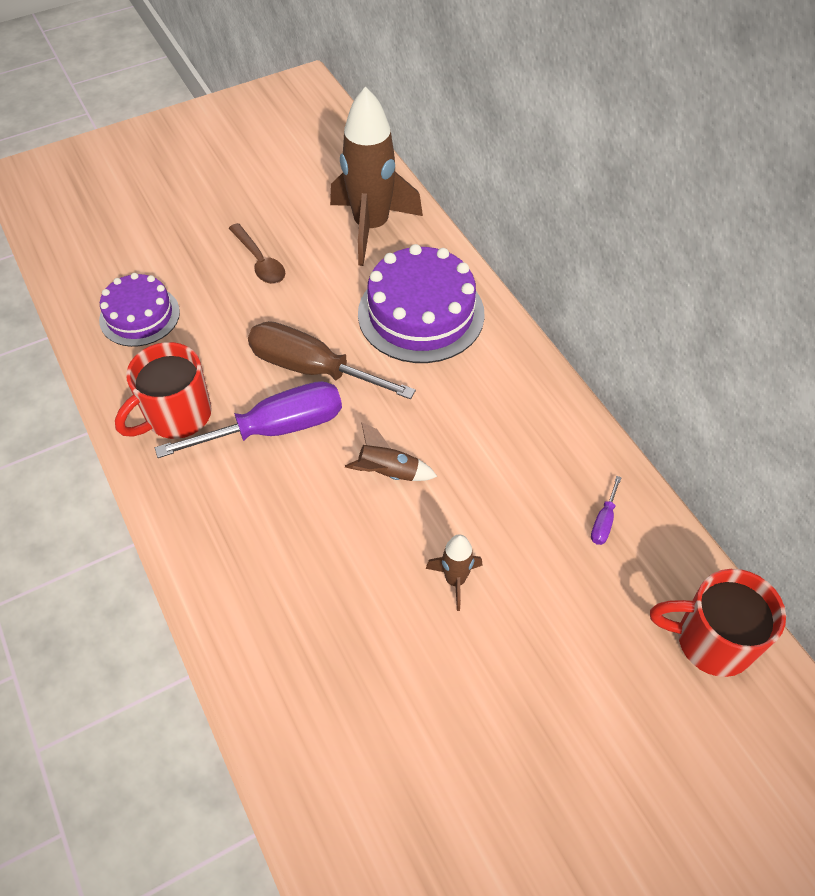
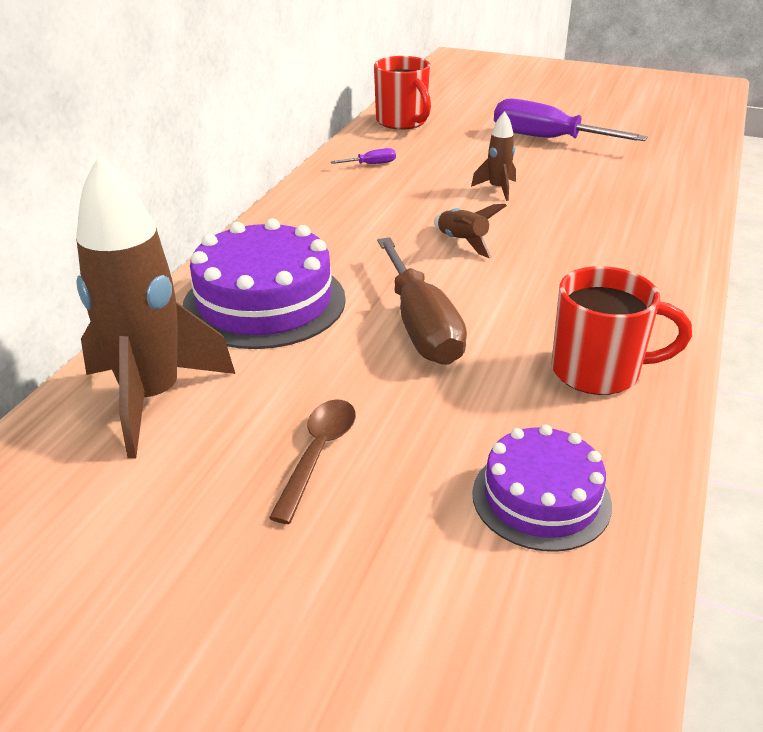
camera: 130 degrees left, 20 degrees down
(276, 428) = (513, 309): purple screwdriver -> purple screwdriver (547, 138)

